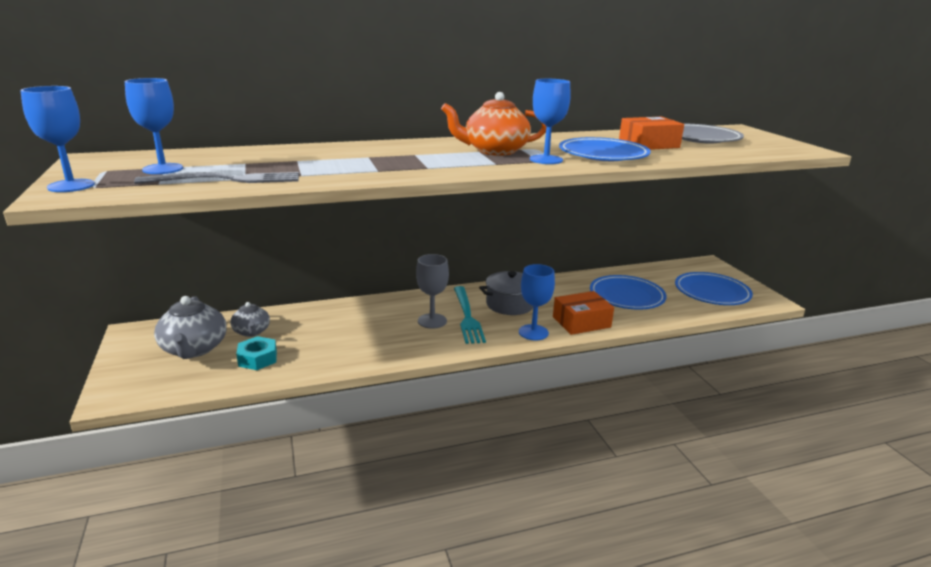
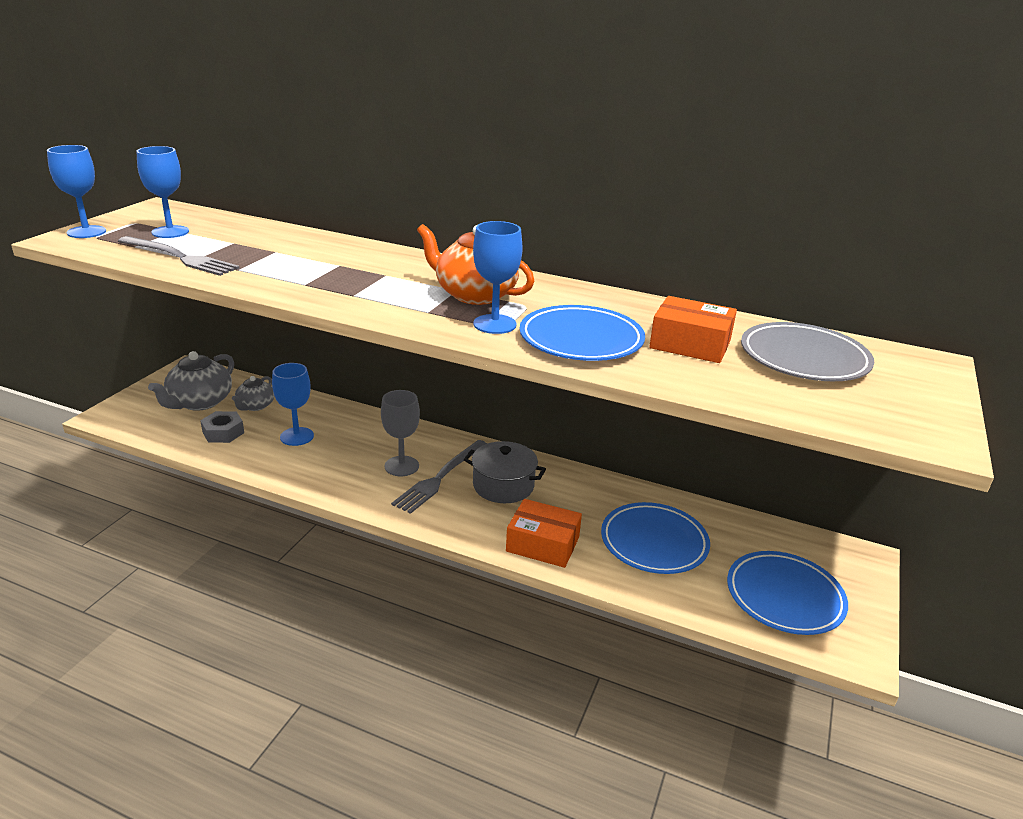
camera: 40 degrees right, 5 degrees up
(257, 359) = (223, 432): turquoise nut -> grey nut
(467, 316) = (440, 477): turquoise fork -> grey fork
(533, 332) = (472, 528): blue goblet -> blue goblet (297, 436)

